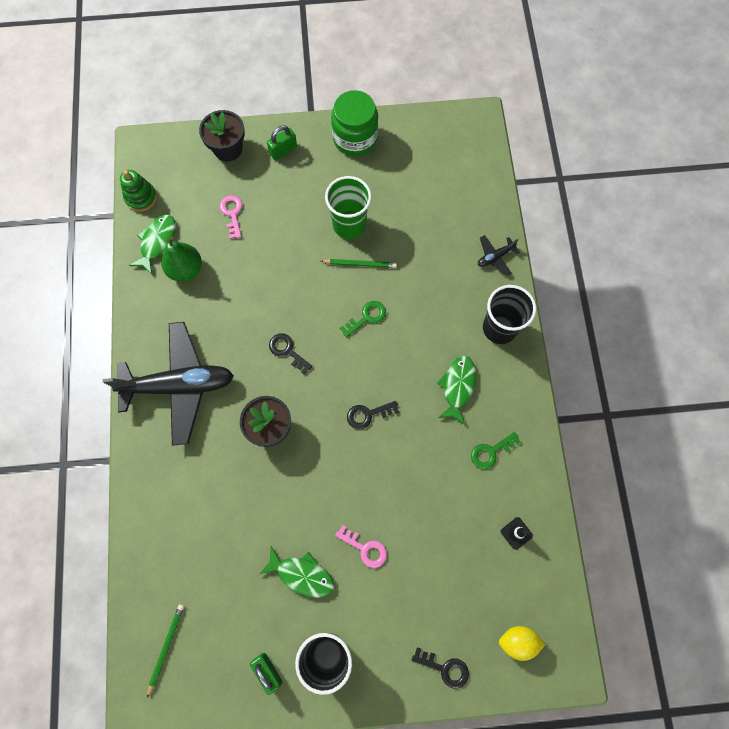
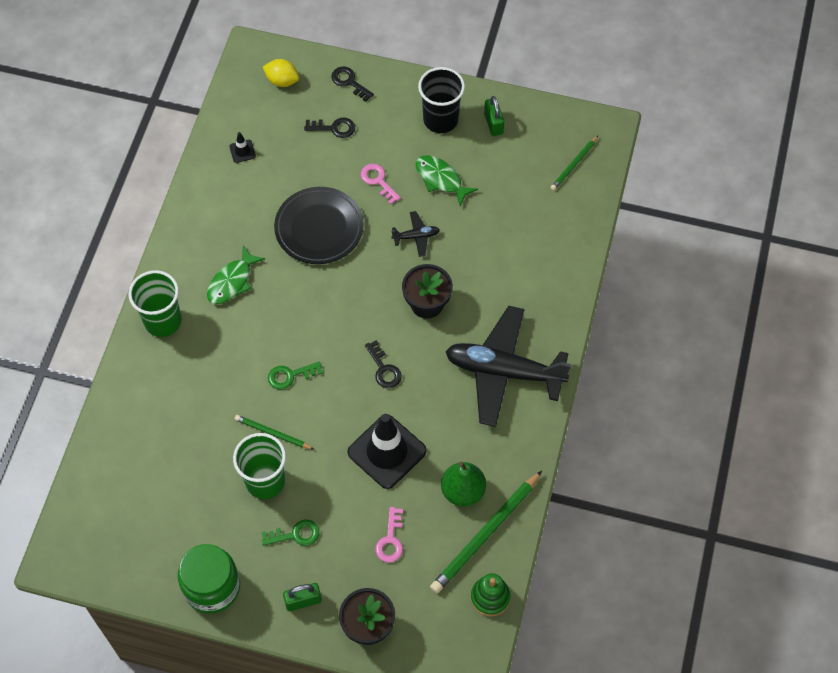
camera: 160 degrees left, 10 degrees down
(157, 242) = (486, 534): green fish -> green pencil
(259, 280) = (387, 451): none -> black traffic cone
(368, 414) = (329, 285): black key -> black key (334, 128)
(402, 471) = (319, 228): none -> black plate
(491, 452) = (230, 218): green key -> green key (295, 535)
(495, 257) = (128, 392): black plane -> black plane (416, 236)
(499, 328) = (163, 321): black cup -> green cup

